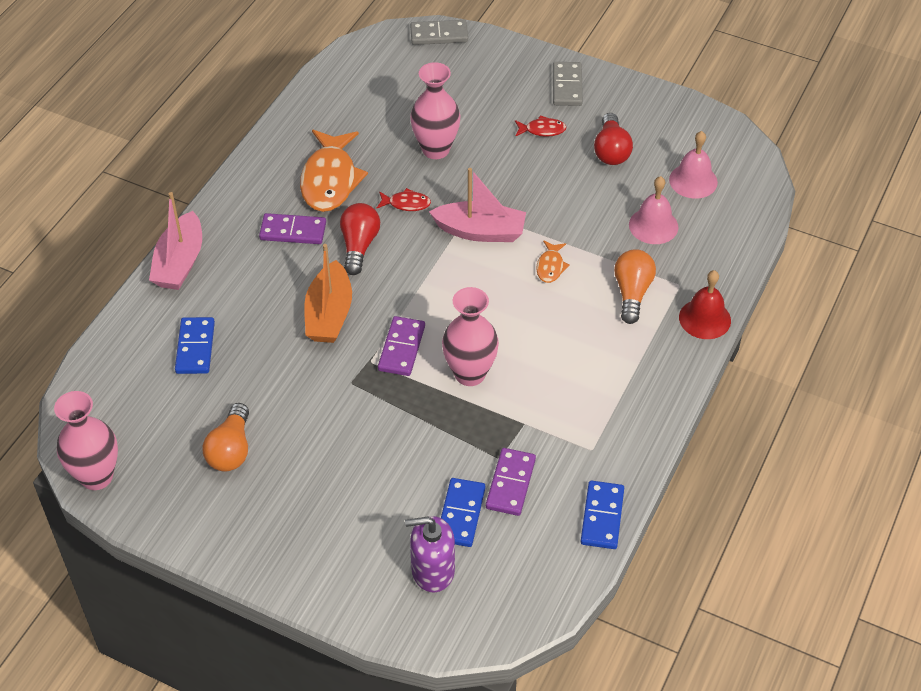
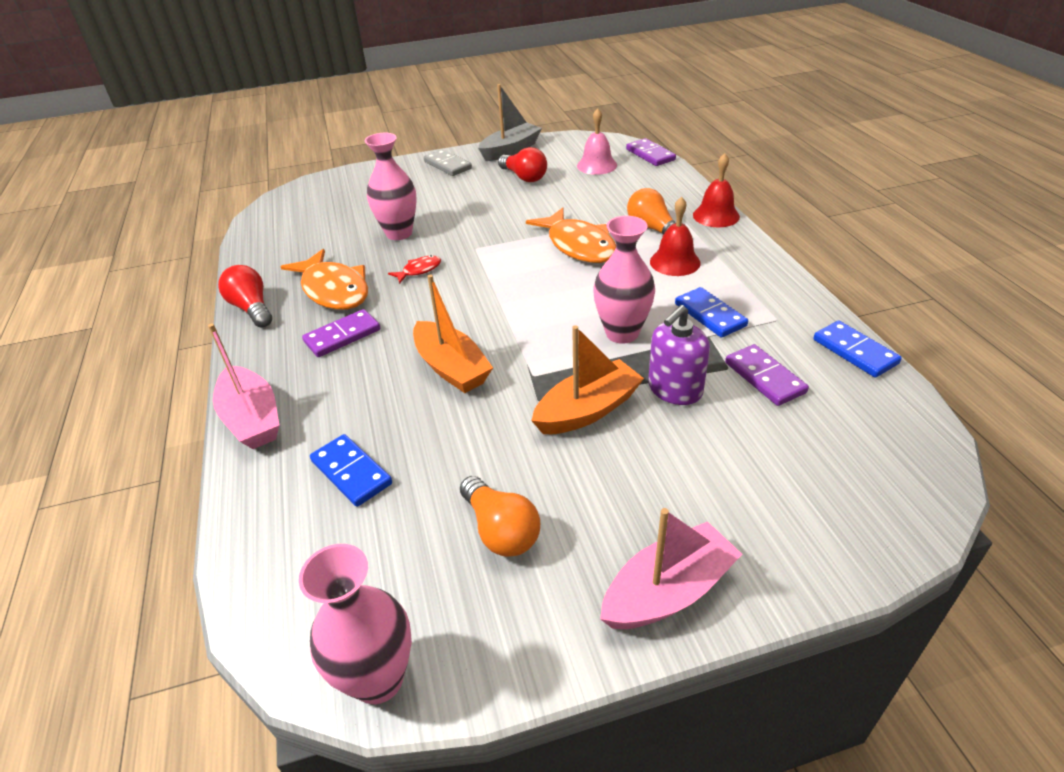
camera: 40 degrees left, 10 degrees down
(359, 246) = (415, 313): red light bulb -> red light bulb (252, 308)
(370, 414) = (588, 410): none -> orange boat
(402, 348) = (545, 351): purple domino -> purple domino (650, 155)
(432, 570) = (817, 482): purple soap dispenser -> purple soap dispenser (674, 389)
(439, 35) = (317, 183): grey domino -> none
(460, 514) = (767, 424): blue domino -> blue domino (710, 315)
(480, 231) = (499, 255): pink boat -> pink boat (668, 591)
(542, 130) = (463, 189): red fish -> none
(550, 266) = (578, 245): orange fish -> orange fish, size x2.14
(598, 340) = (675, 262): none -> red bell
(645, 103) = (510, 150): none -> grey boat
(653, 225) = (609, 194): pink bell -> none

